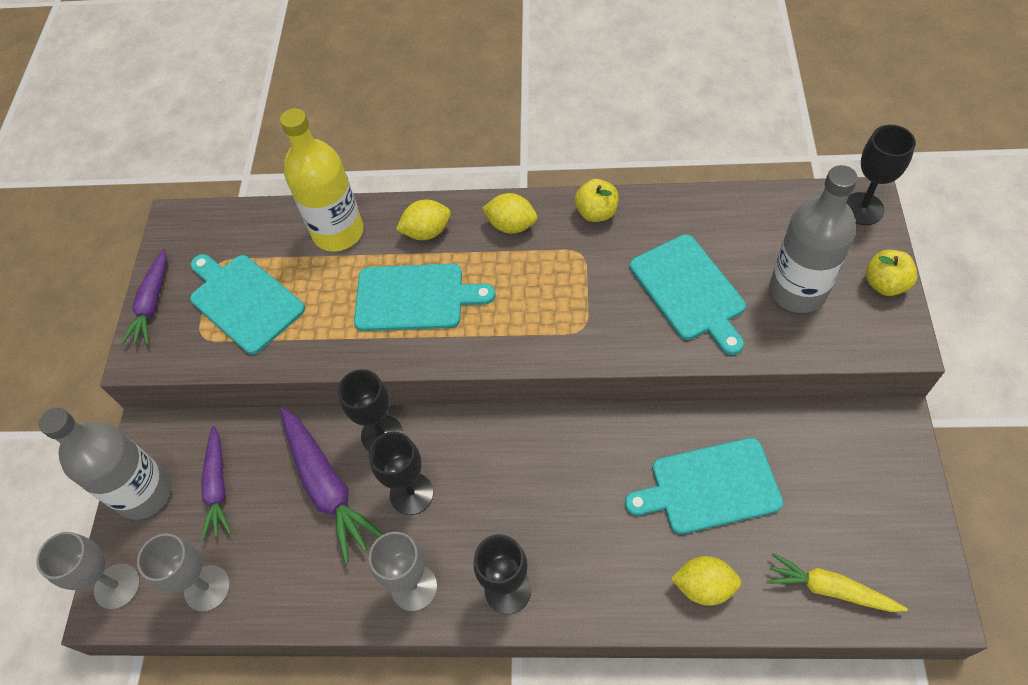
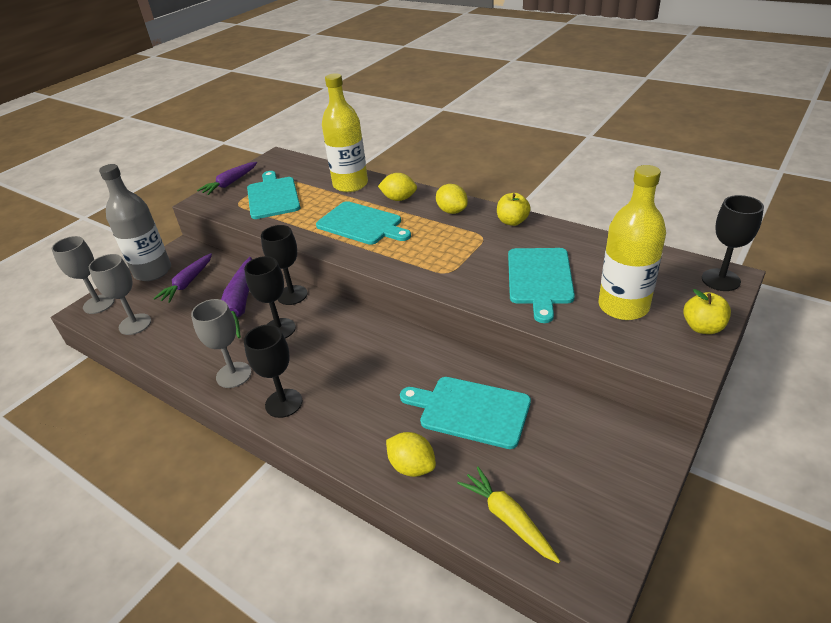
camera: 30 degrees right, 20 degrees down
(797, 291) = (623, 306): grey bottle -> yellow bottle

